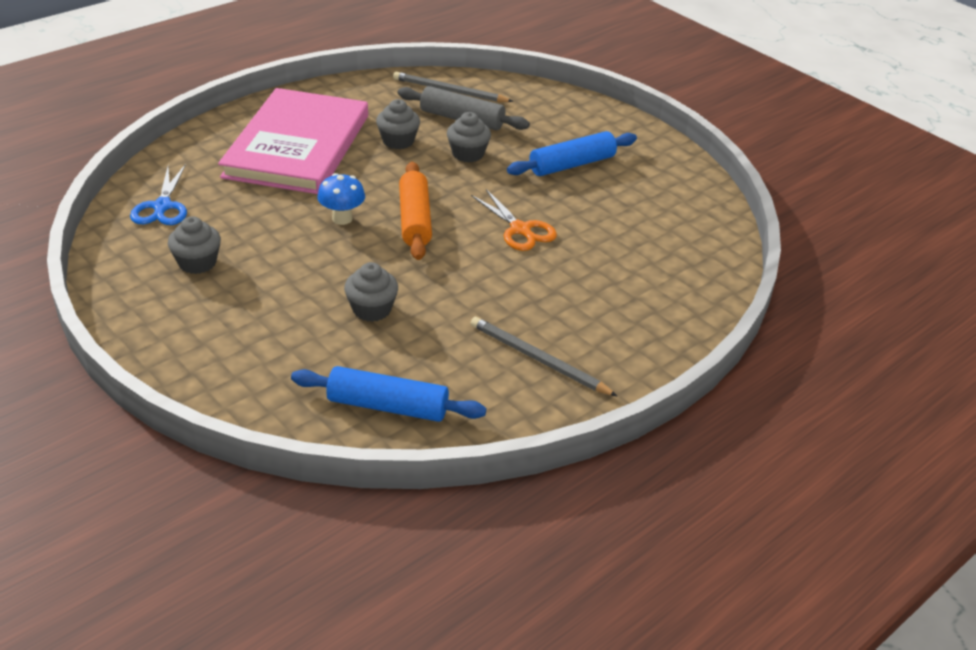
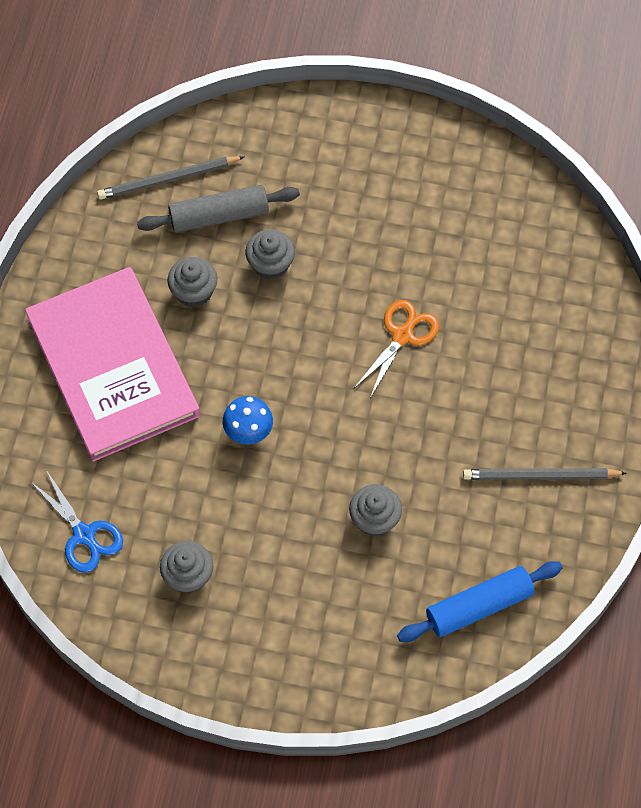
camera: 35 degrees left, 25 degrees up
(415, 220) = (308, 388): orange rolling pin -> none
(521, 230) = (403, 335): orange scissors -> orange scissors turned 75 degrees counterclockwise
(572, 165) = (370, 213): blue rolling pin -> none

